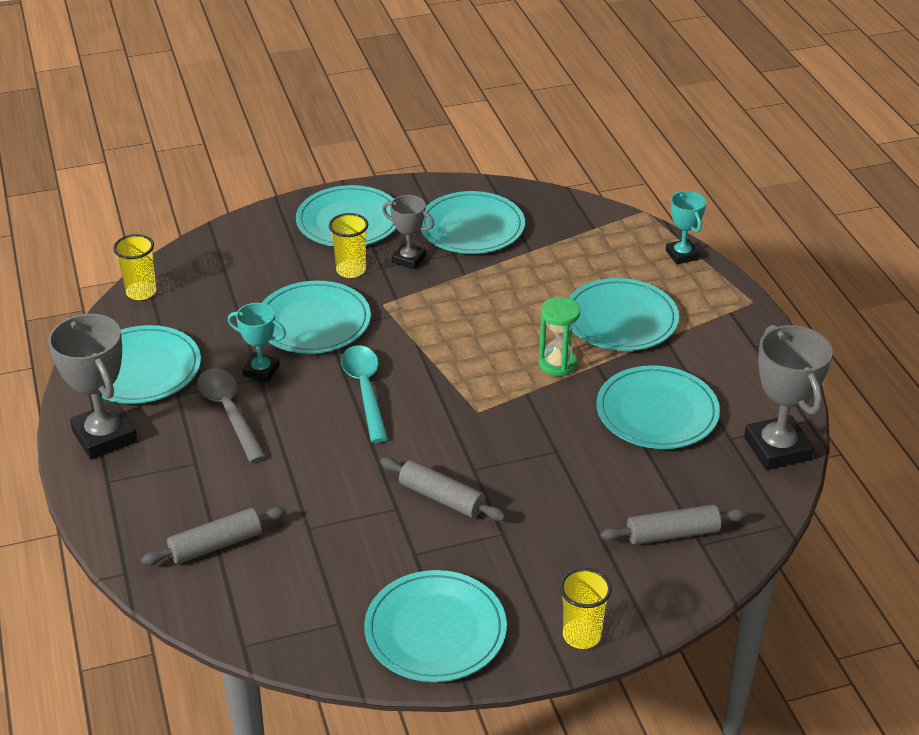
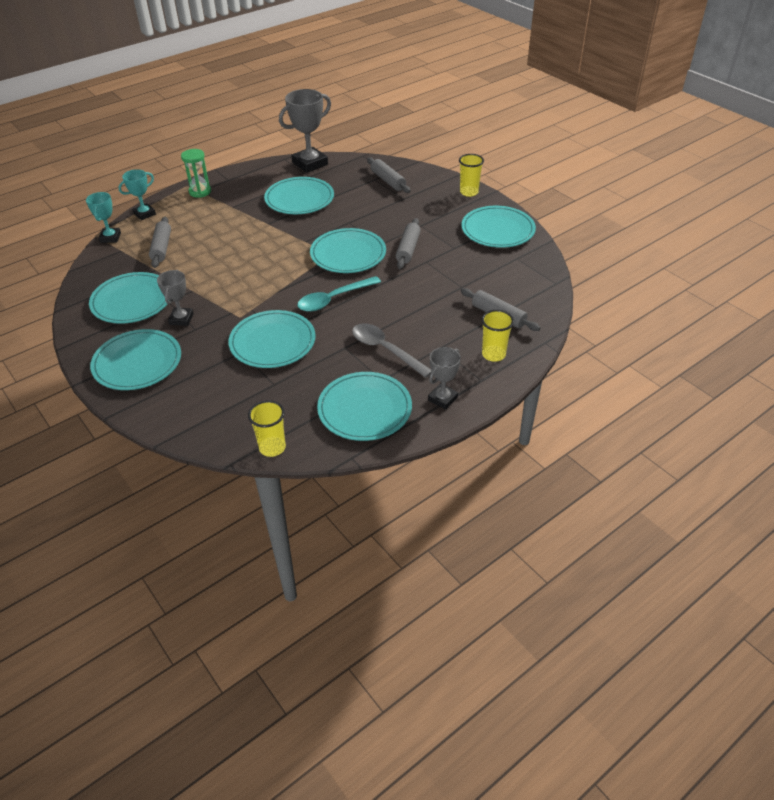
camera: 110 degrees left, 5 degrees up
(105, 436) = (442, 399): grey trophy -> grey trophy, size x0.58
(229, 412) = (385, 349): grey spoon -> grey spoon turned 90 degrees clockwise
(261, 370) = (337, 349): turquoise trophy -> turquoise trophy (110, 237)
(351, 270) = (204, 342): yellow cup -> yellow cup (493, 354)
(557, 364) = (273, 236): green hourglass -> green hourglass (200, 192)
(582, 261) = (162, 248): none -> grey rolling pin
(620, 319) = (220, 223): turquoise plate -> turquoise plate (348, 254)

